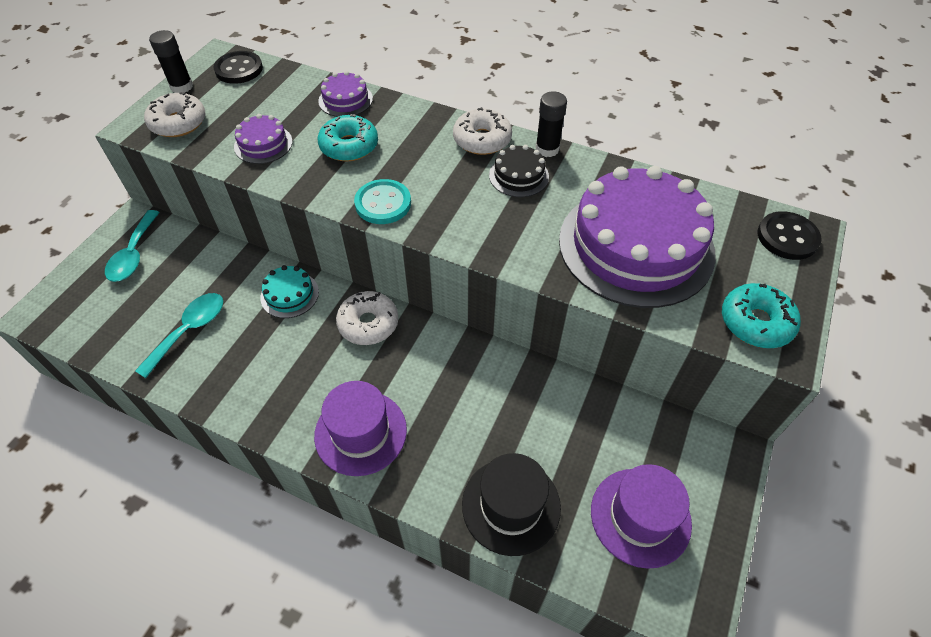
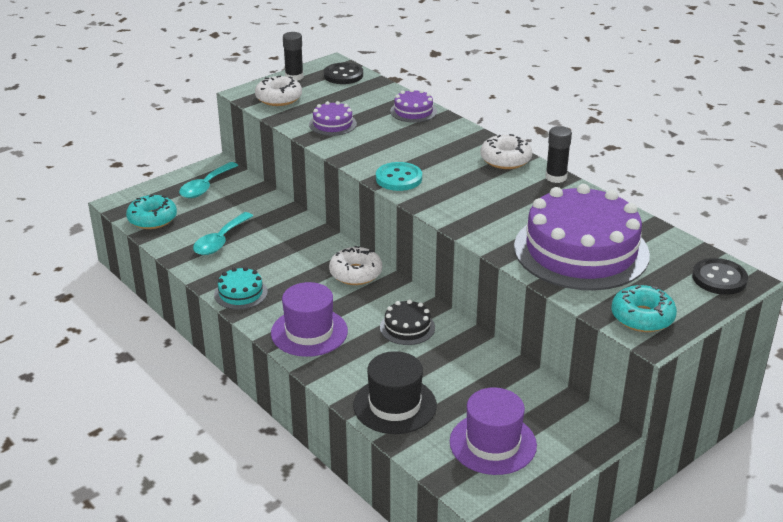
camera: 25 degrees right, 20 degrees down
(189, 330) = (220, 241): turquoise spoon -> turquoise spoon turned 150 degrees clockwise
(289, 294) = (306, 240): turquoise cake -> turquoise cake (240, 293)
(349, 146) = (396, 140): turquoise donut -> turquoise donut (152, 219)
(518, 176) = (518, 187): black cake -> black cake (407, 327)

